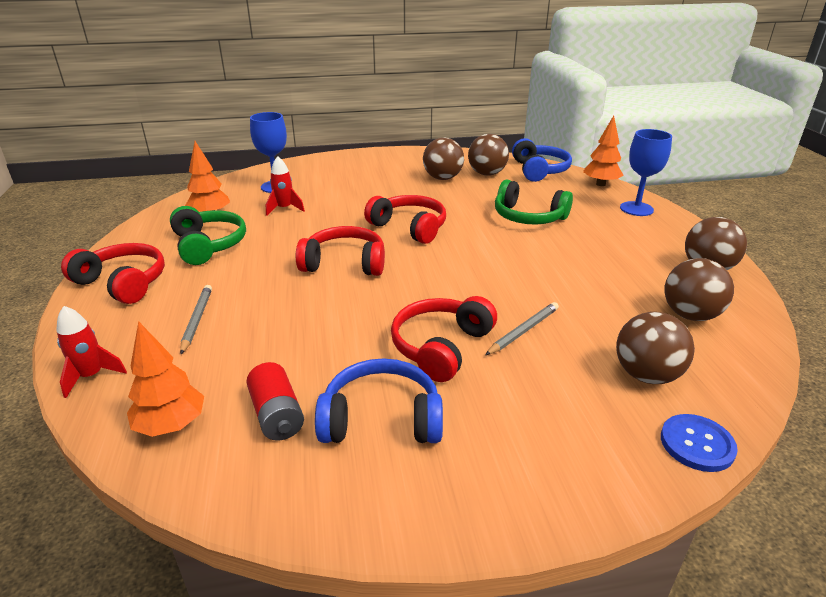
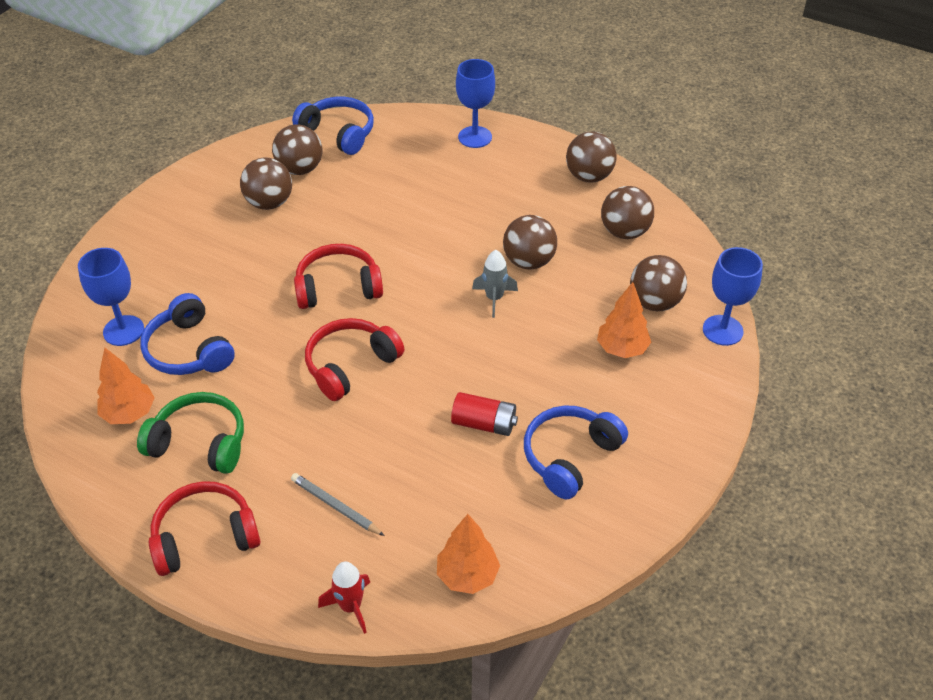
camera: 50 degrees left, 15 degrees up
(277, 415) = (513, 510): red battery -> red battery (484, 424)
(284, 209) = (188, 350): red rocket -> blue headphones
(441, 347) = (527, 379): red headphones -> none
(501, 289) = (494, 298): none -> grey rocket
(524, 331) = (555, 324): grey pencil -> none
(528, 217) = (411, 205): green headphones -> none
(566, 285) = (529, 261): none -> brown ball
(600, 184) = (412, 120): orange tree -> orange tree (621, 349)
(697, 444) = (722, 330): blue button -> blue goblet

